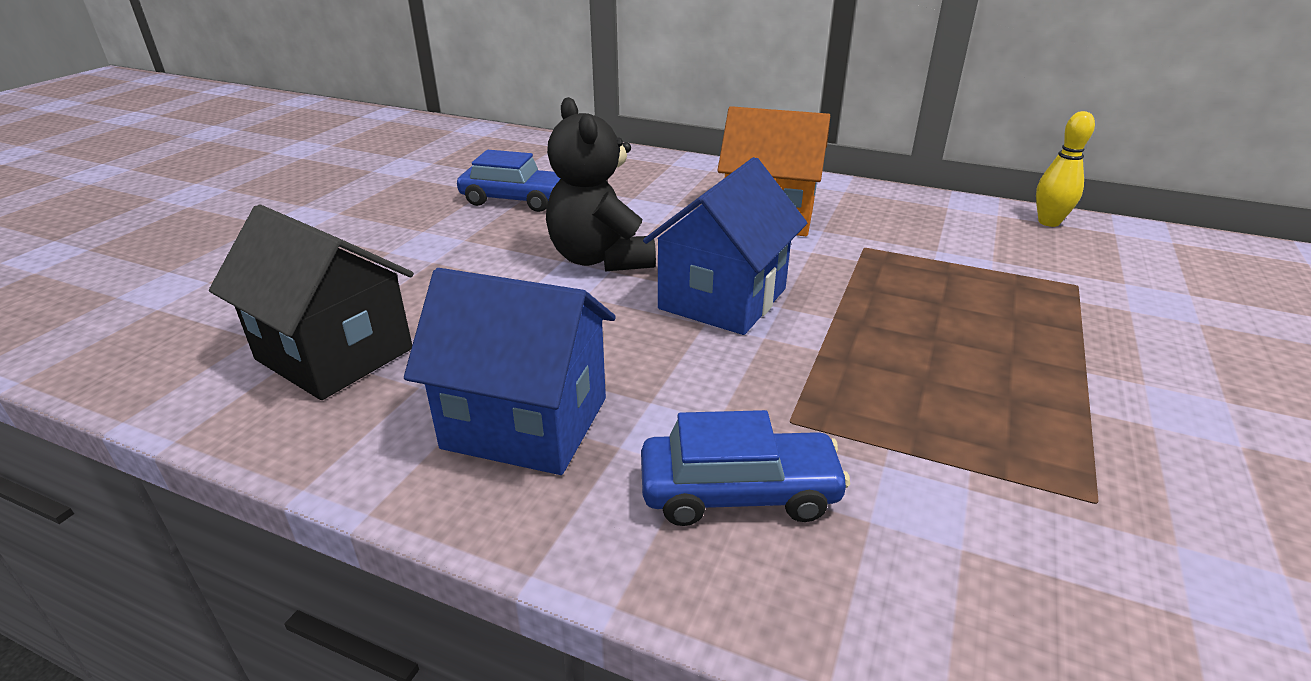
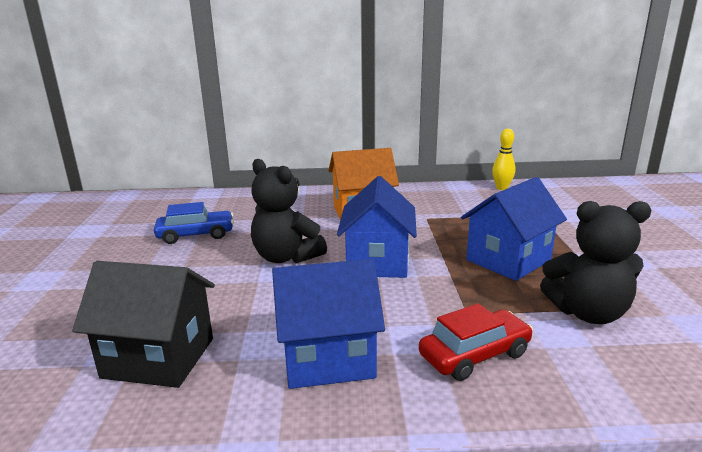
camera: 25 degrees left, 10 degrees down
(739, 492) = (474, 355): blue car -> red car
(943, 351) = (508, 260): none -> blue house
(1009, 488) = (587, 313): none -> black teddy bear

